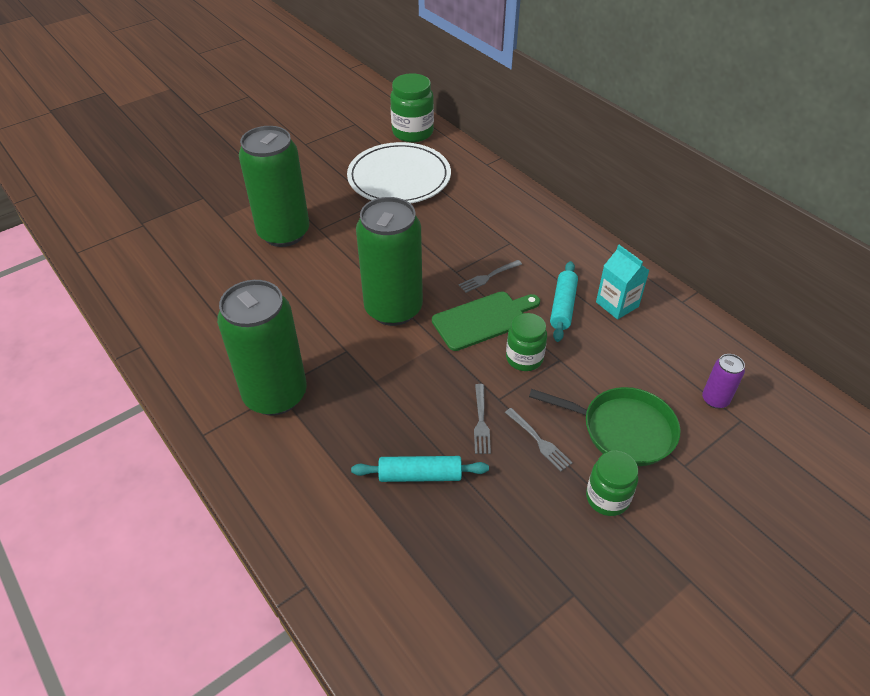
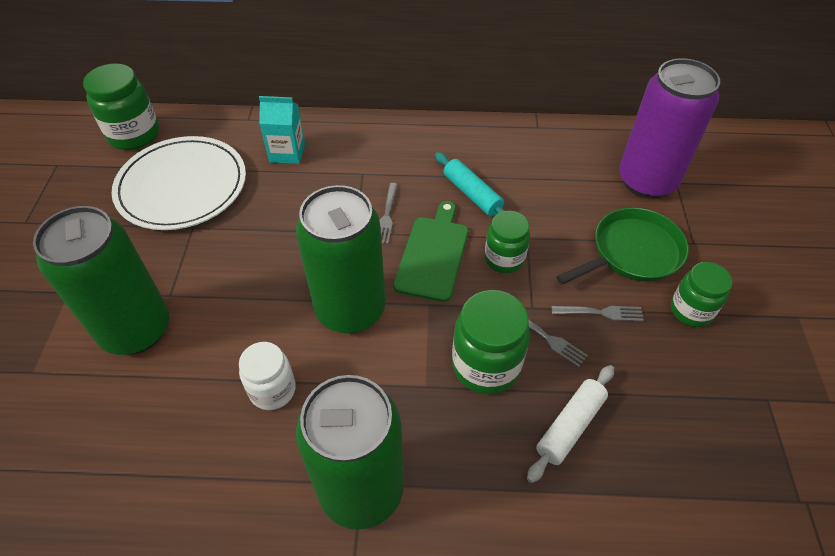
camera: 50 degrees left, 5 degrees up
(302, 313) = (272, 390): none -> white jar
(420, 475) = (570, 426): turquoise rolling pin -> white rolling pin
(422, 401) = (486, 365): none -> green jar
(617, 304) = (503, 162): turquoise carton -> turquoise carton (287, 153)
(715, 399) = (647, 181): purple can -> purple can, size x2.35

